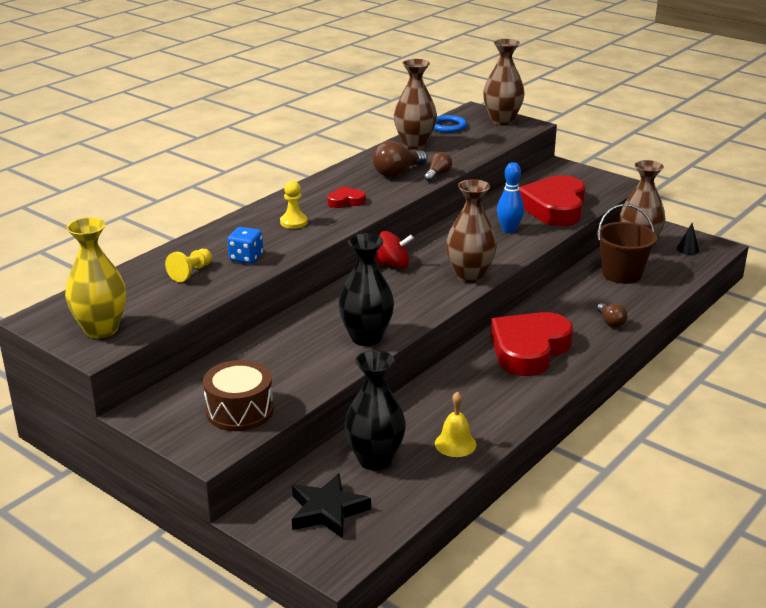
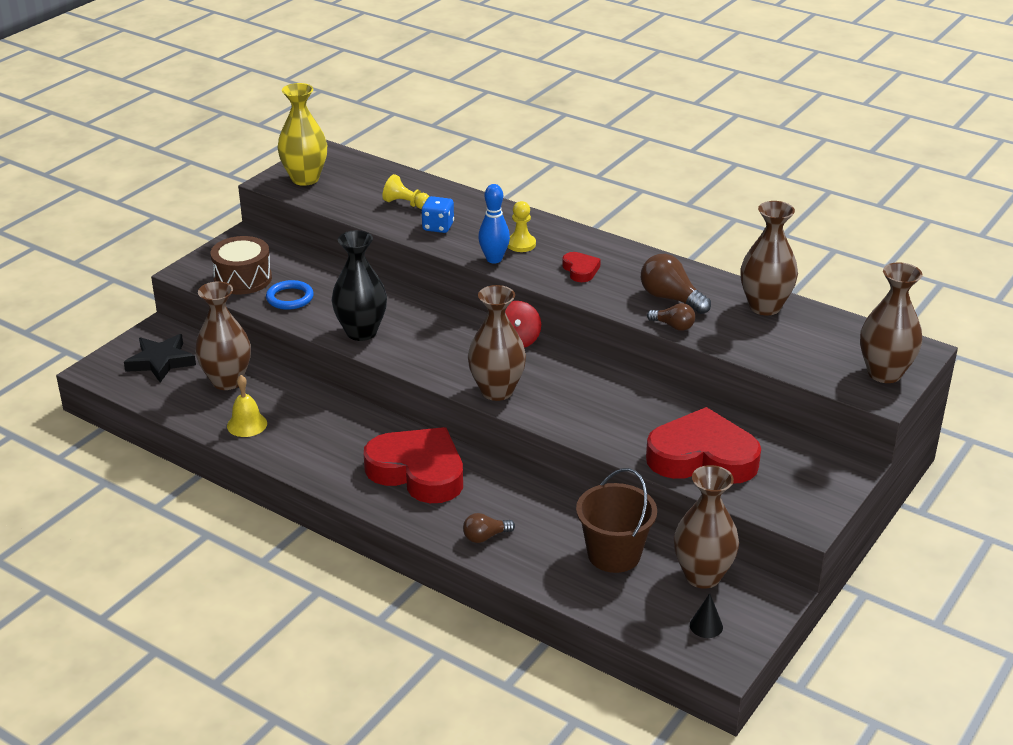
camera: 85 degrees right, 5 degrees up
(375, 460) = (227, 381): black vase -> brown vase
(448, 126) = (841, 330): blue ring -> blue ring (290, 298)
(509, 230) = (623, 419): blue bowling pin -> blue bowling pin (494, 259)

